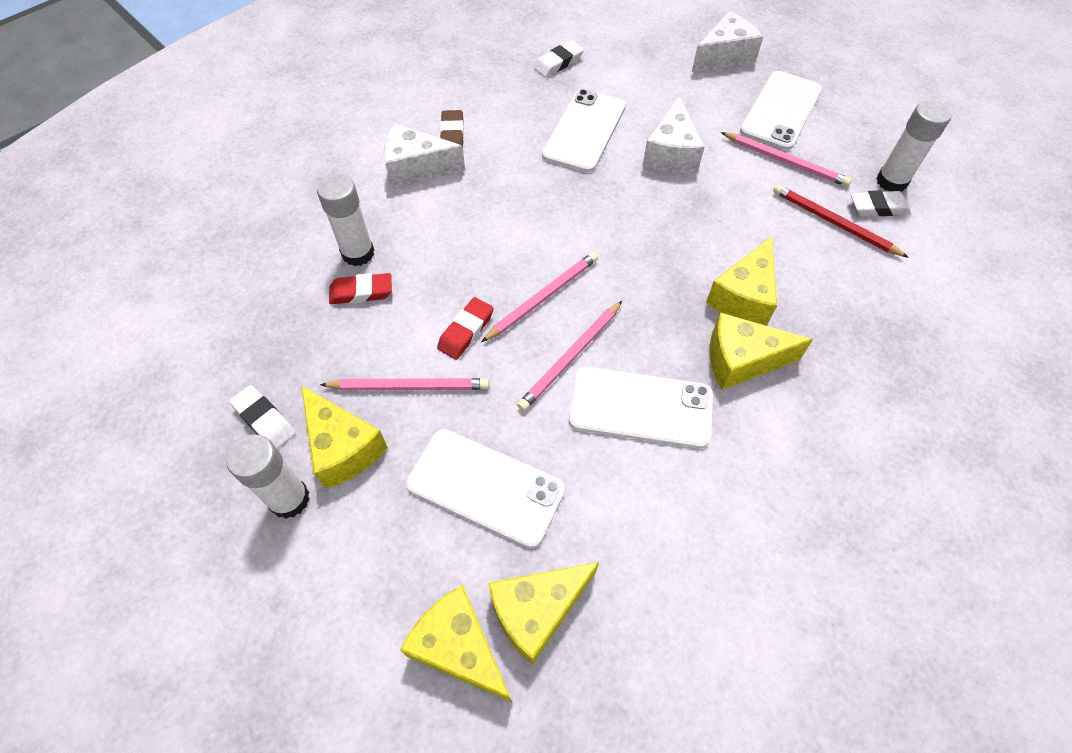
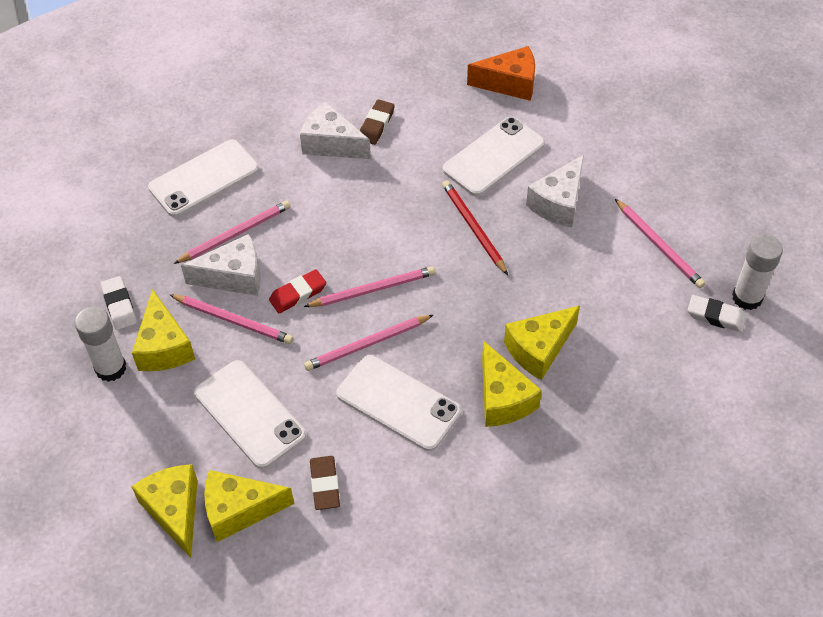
camera: 25 degrees right, 5 degrees down
(358, 253) = (248, 201): white glue stick -> none
(361, 292) = (235, 234): red eraser -> pink pencil
(558, 63) = (509, 83): white eraser -> orange cheese
(617, 535) = (325, 485): none -> brown eraser
(724, 56) = (671, 125): white cheese -> white cheese (234, 277)
(741, 360) = (503, 398): yellow cheese -> yellow cheese turned 135 degrees counterclockwise
(781, 111) = (688, 196): white phone -> white phone (204, 178)
(834, 223) = (664, 316): red pencil -> red pencil (473, 228)

